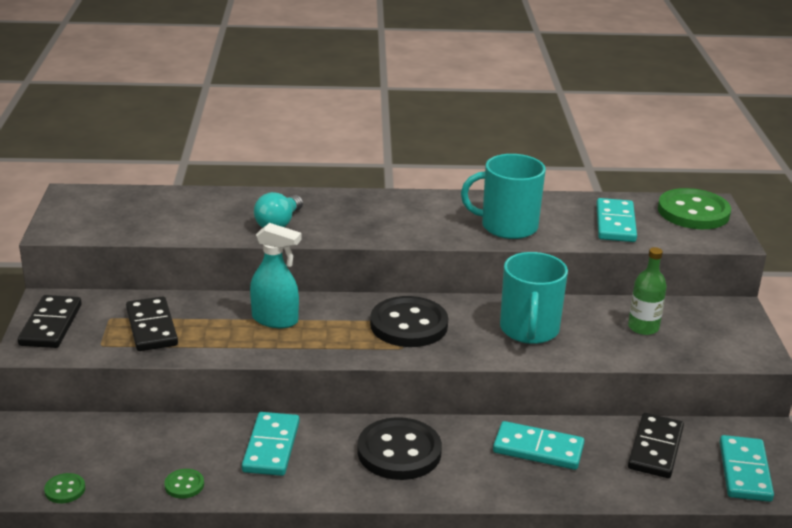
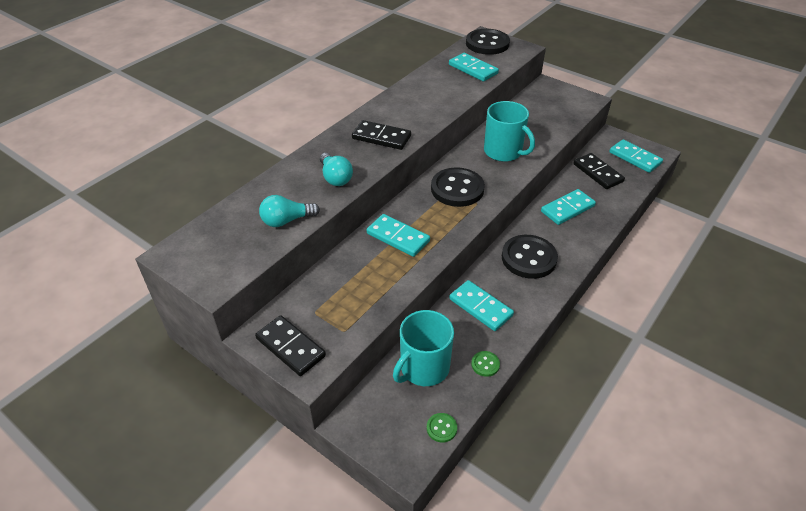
camera: 50 degrees left, 15 degrees up
(152, 327) = (348, 296): black domino -> black domino (381, 137)
(180, 226) = (286, 220): none -> turquoise light bulb
(275, 320) = (398, 237): turquoise spray bottle -> turquoise domino
(507, 226) = (437, 101): turquoise mug -> turquoise mug (423, 368)
(643, 327) = (536, 117): green bottle -> none
(693, 212) = (487, 44): green button -> black button

